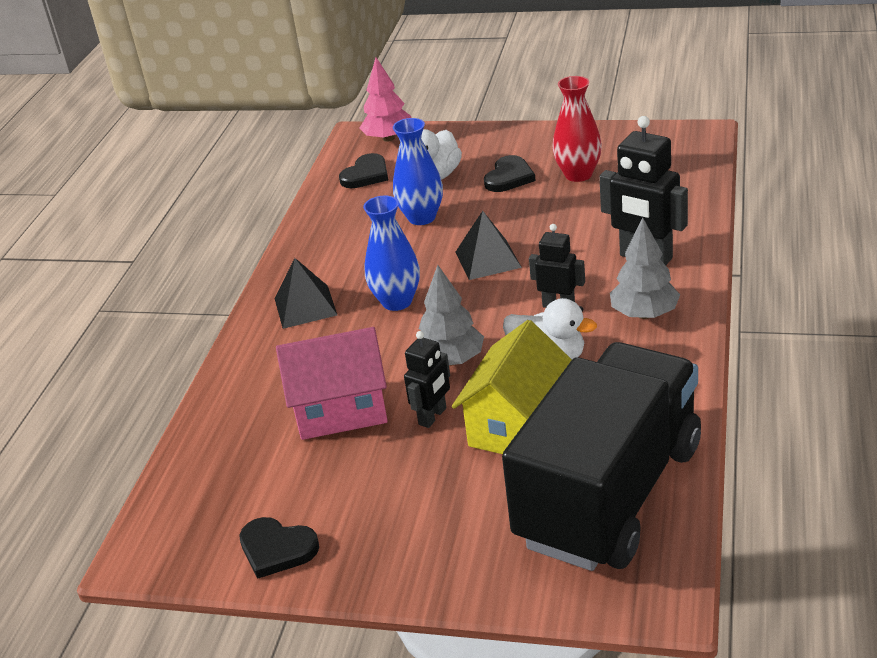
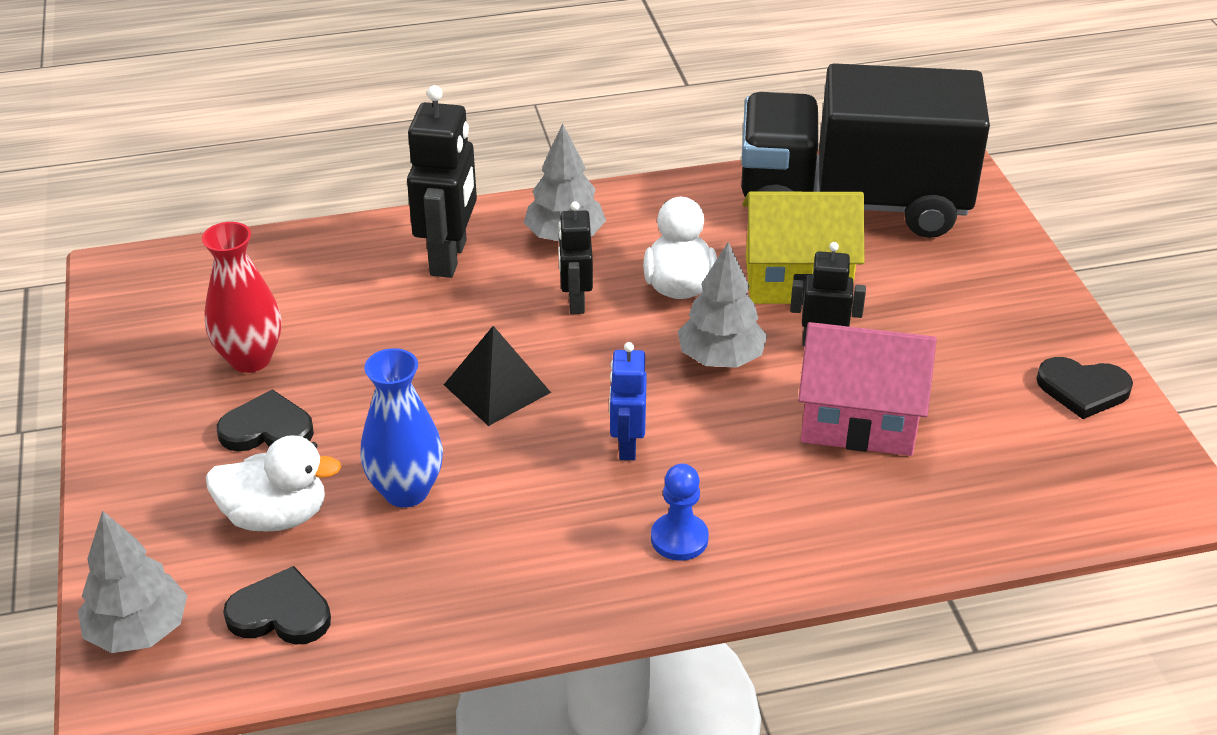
camera: 120 degrees left, 5 degrees up
(277, 549) = (1083, 389): black heart -> black heart turned 105 degrees clockwise
(305, 306) = (679, 539): black pyramid -> blue pawn
(341, 410) = (859, 420): pink house -> pink house turned 45 degrees counterclockwise
(388, 138) = (138, 631): pink tree -> grey tree
(397, 301) = (627, 445): blue vase -> blue robot

